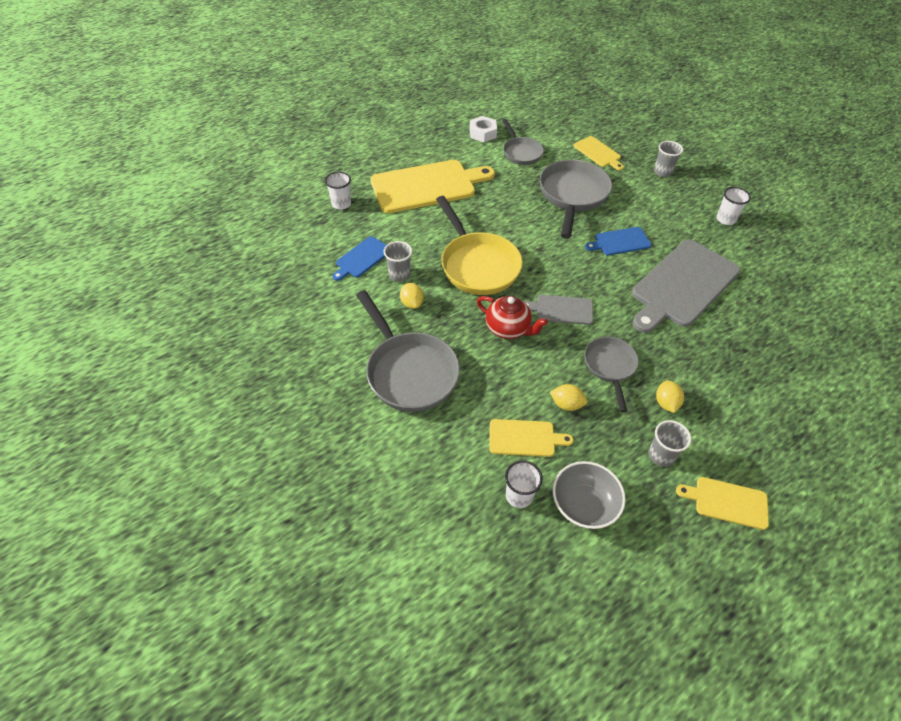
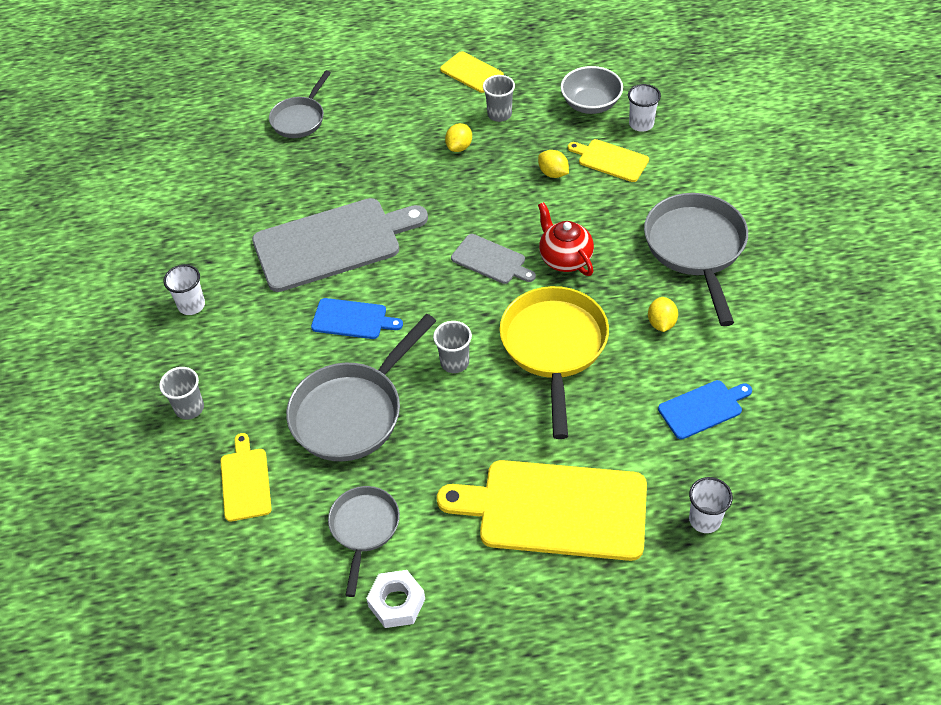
camera: 150 degrees left, 0 degrees up
(399, 275) = (661, 366): grey cup -> grey cup (454, 362)
(610, 367) = (485, 191): grey pan -> grey pan (300, 119)

